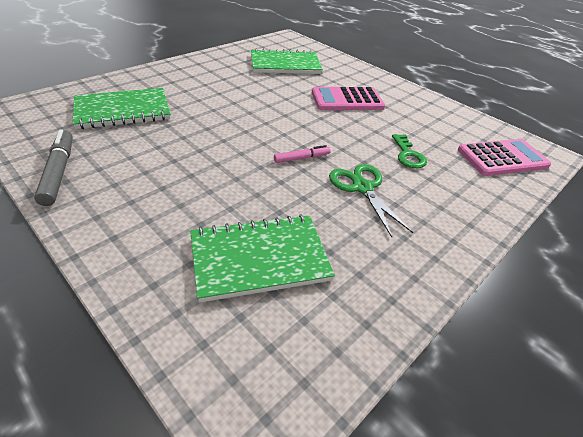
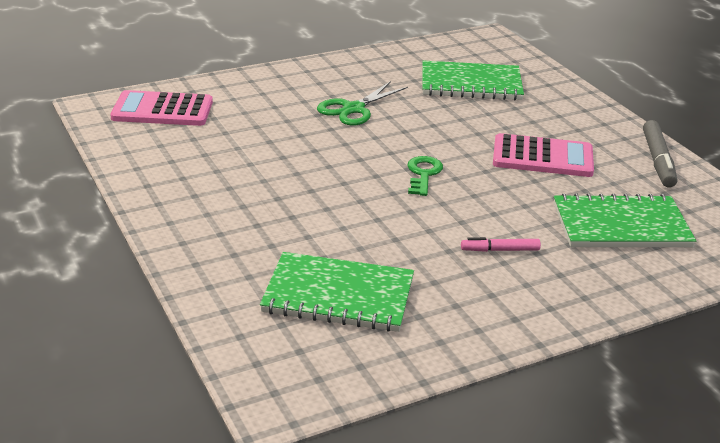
camera: 160 degrees left, 10 degrees down
(302, 158) = (400, 140): pink marker -> pink marker (500, 250)
(347, 100) = (281, 204): pink calculator -> pink calculator (542, 157)
(362, 188) = (353, 109): green scissors -> green scissors turned 45 degrees clockwise
(408, 155) = (272, 127): green key -> green key (423, 174)

